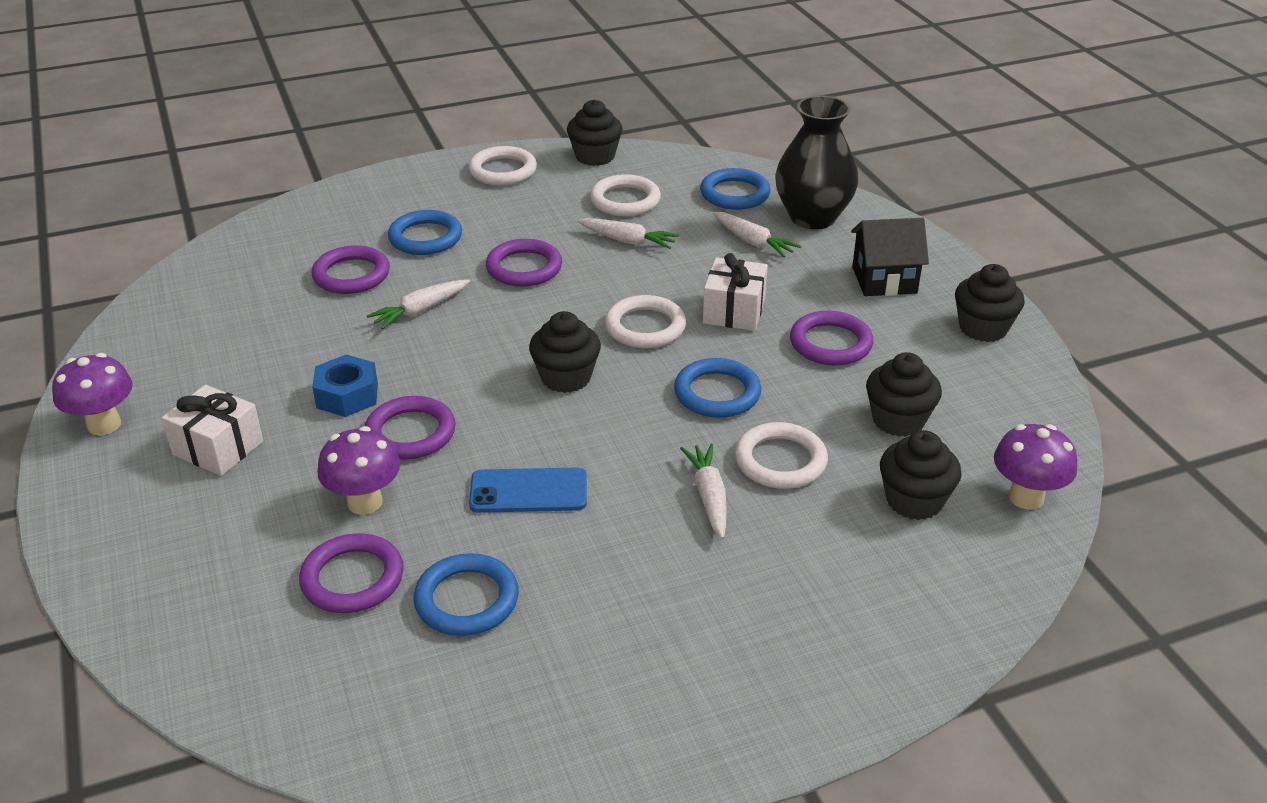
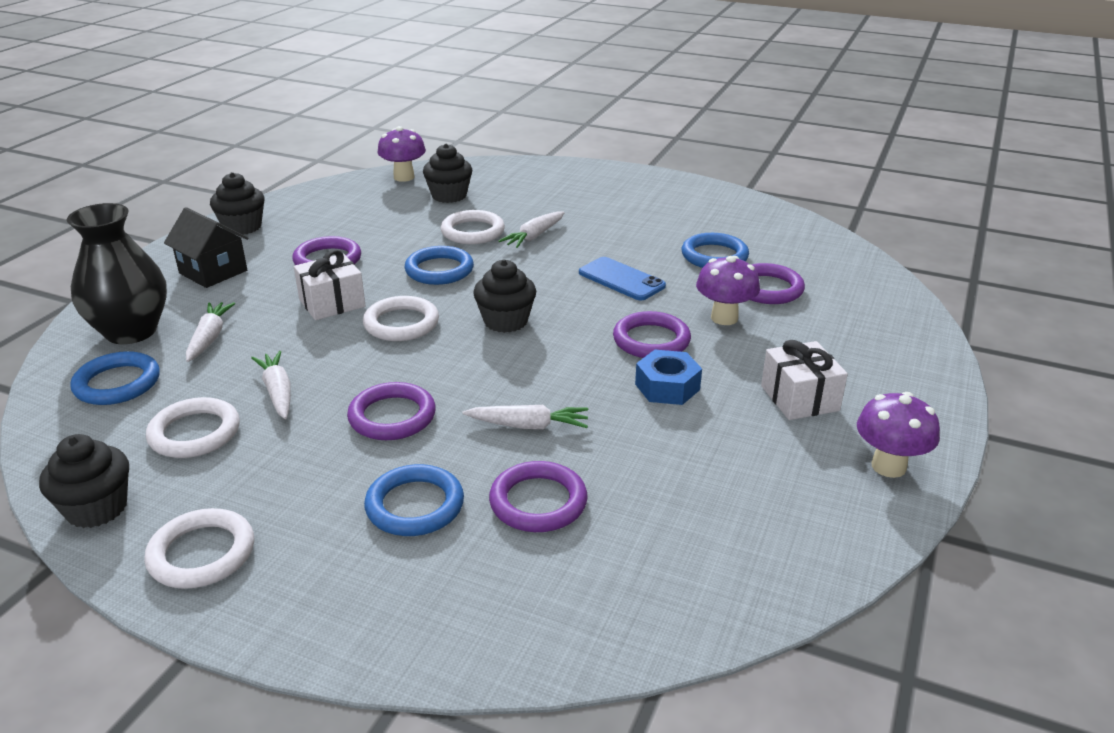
camera: 135 degrees left, 5 degrees down
(898, 420) = (384, 218): black cupcake -> none

